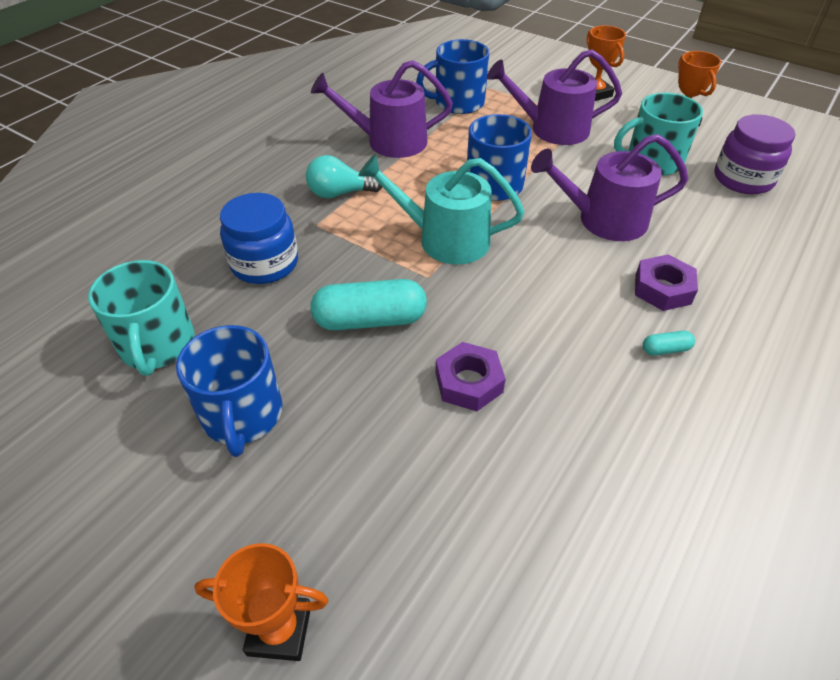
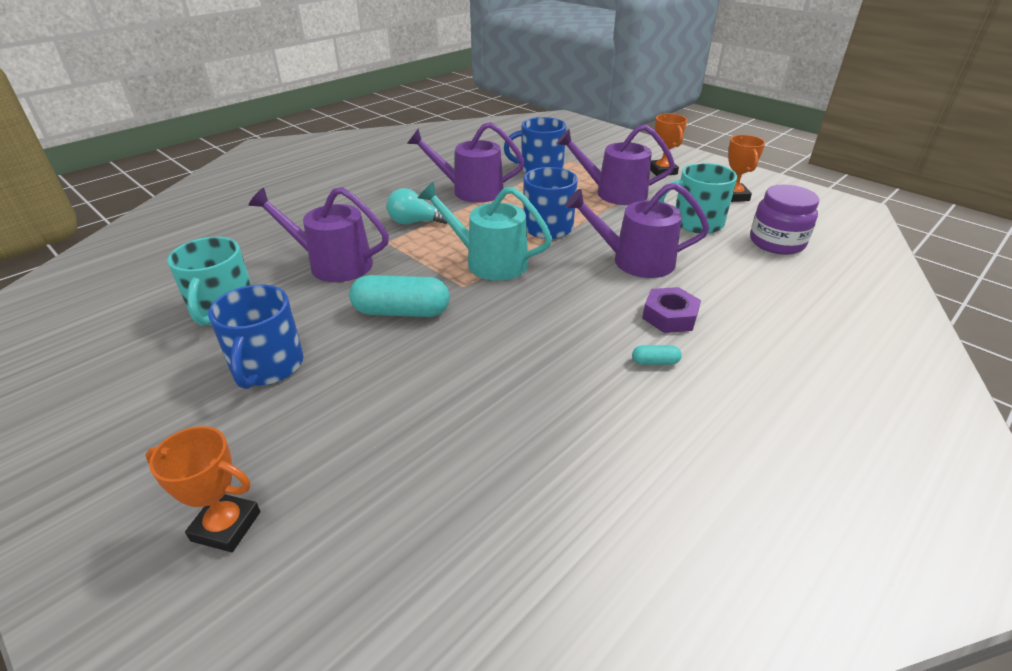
camera: 10 degrees right, 10 degrees down
(265, 263) = (333, 264): blue jar -> purple watering can
(469, 382) = (466, 366): purple nut -> none

